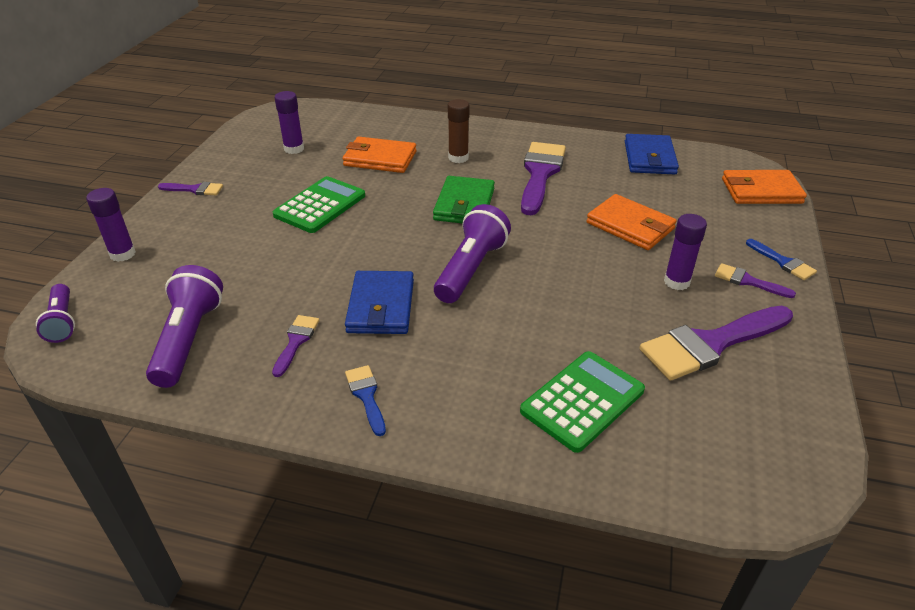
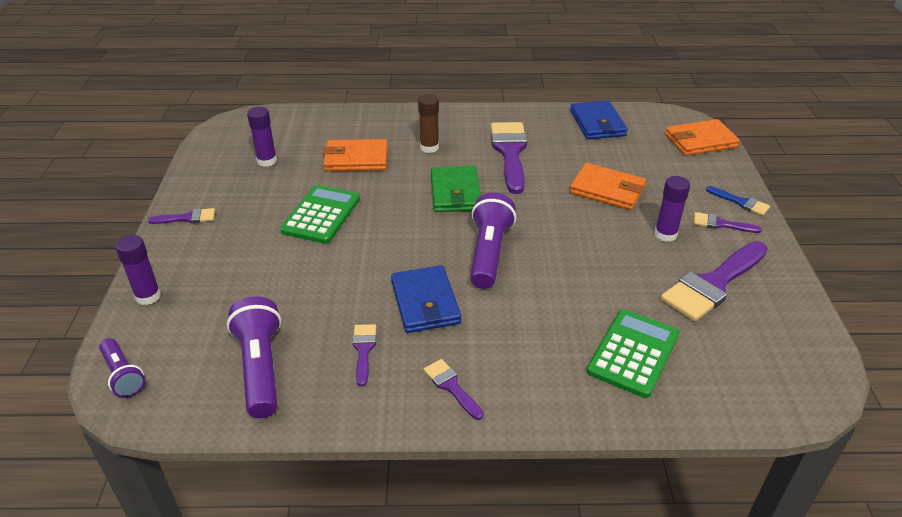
camera: 15 degrees left, 0 degrees up
(366, 396) = (451, 386): blue brush -> purple brush

